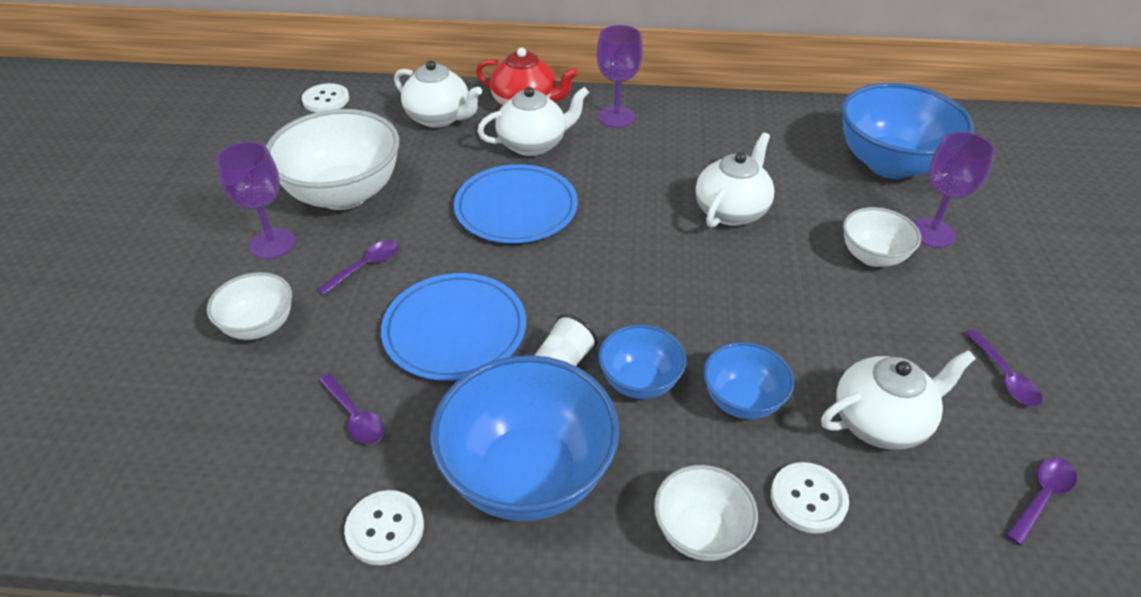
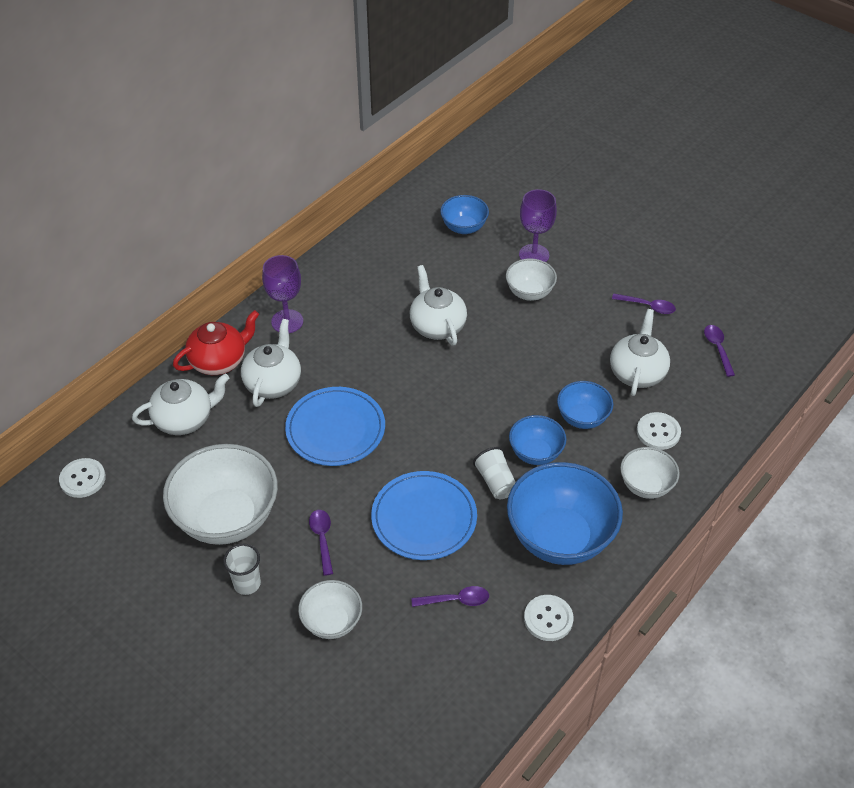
camera: 55 degrees left, 5 degrees up
(272, 243) = (247, 584): purple goblet -> white cup
(890, 164) = (464, 227): blue bowl -> blue bowl, size x0.53

